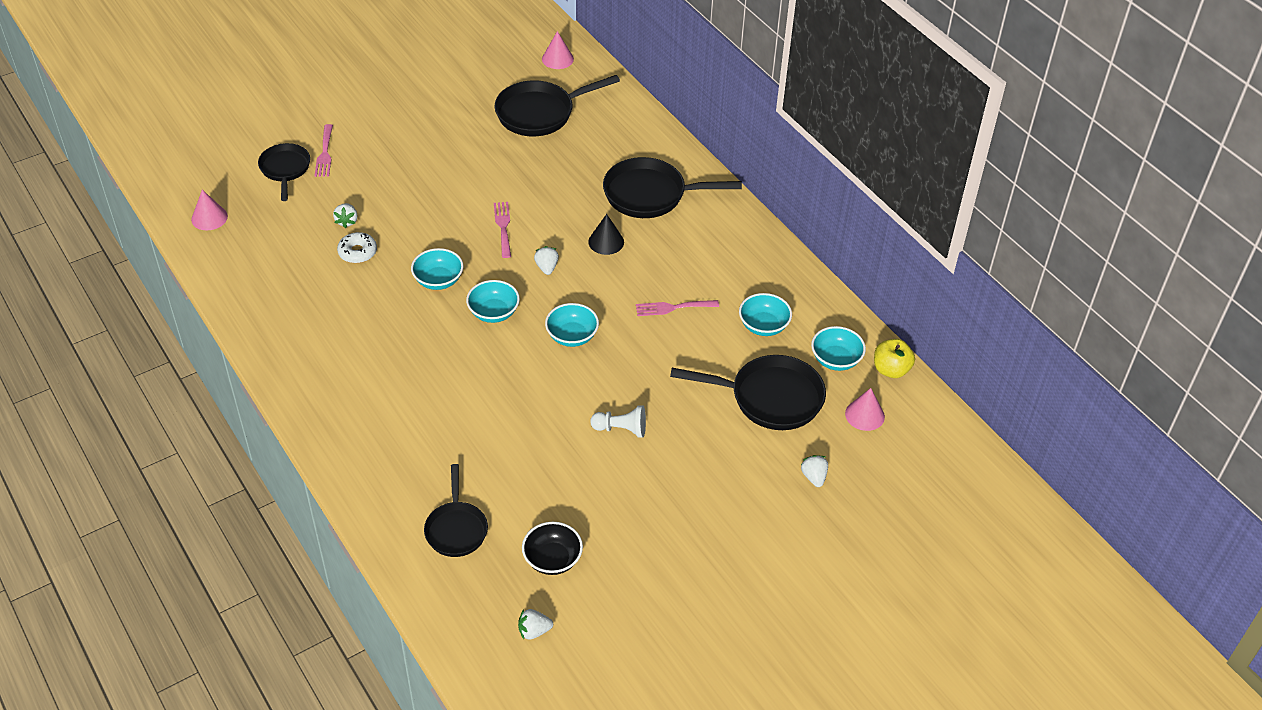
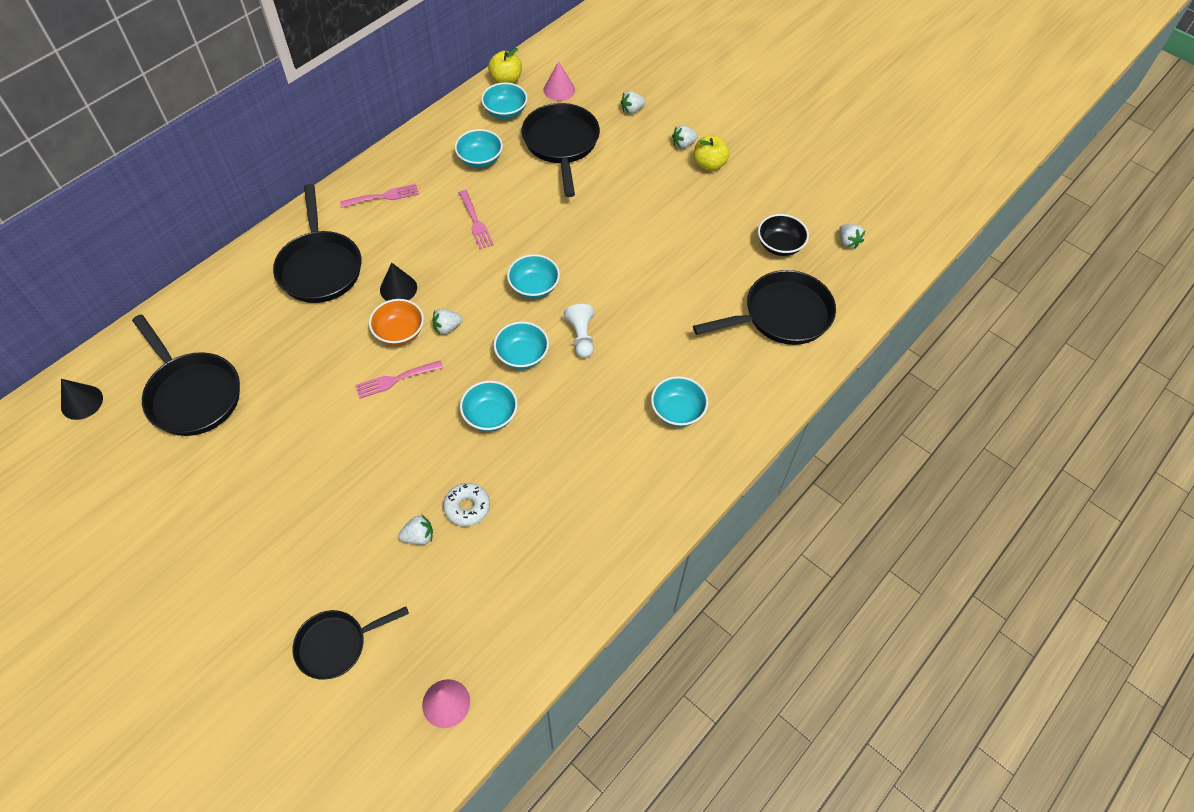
camera: 105 degrees left, 10 degrees up
(325, 154) = (298, 607): pink fork -> pink fork (384, 196)
(382, 409) = (677, 411): none -> turquoise bowl
(456, 529) = (781, 315): black pan -> black pan, size x1.57
(554, 236) = (399, 332): none -> orange bowl
(557, 59) = (82, 402): pink cone -> black cone
(621, 429) = (630, 230): white pawn -> white pawn (581, 336)
(700, 529) = (709, 164): none -> yellow apple
(741, 513) = (683, 144): none -> white strawberry

